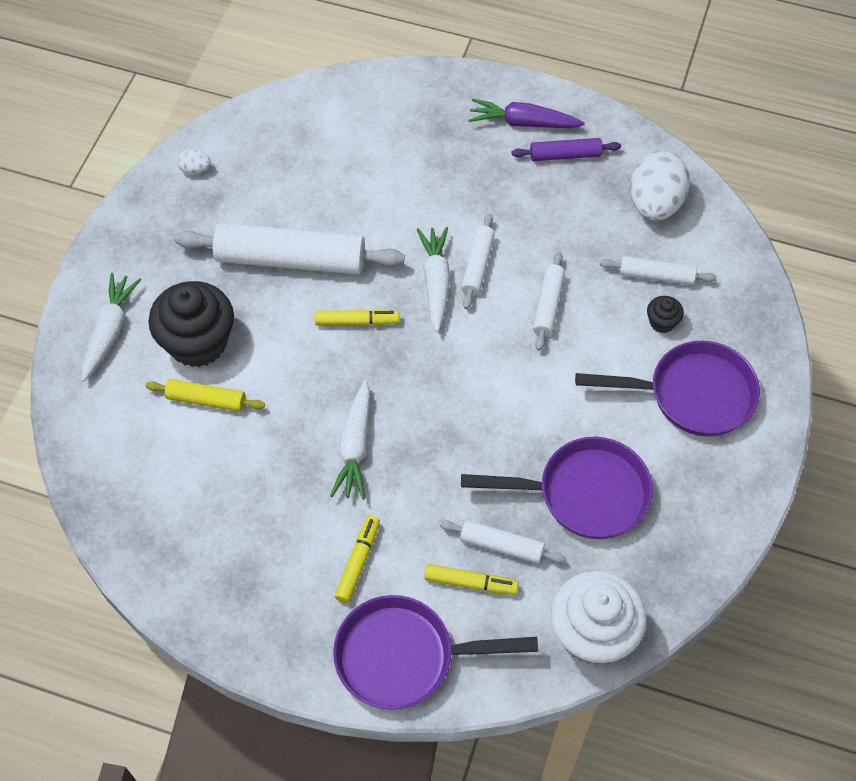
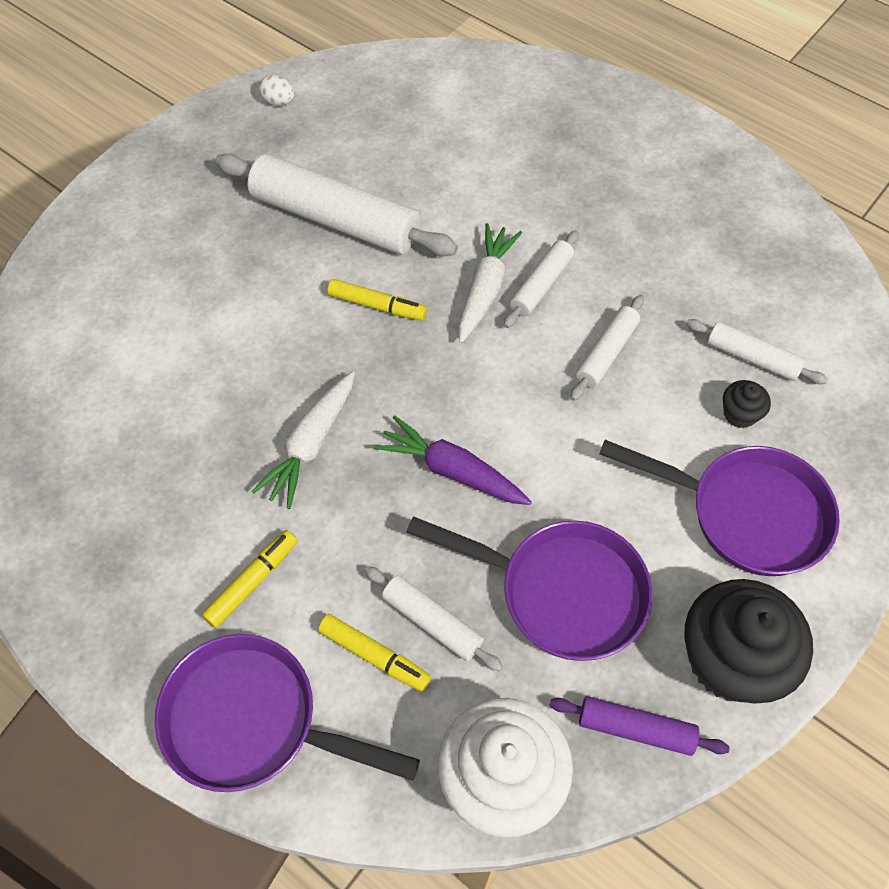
camera: 20 degrees right, 0 degrees up
(110, 331) = (110, 237): white carrot -> none
(198, 342) = (194, 276): black cupcake -> black cupcake (730, 660)
(206, 400) = (172, 340): yellow rolling pin -> none
(523, 123) = (656, 148): purple carrot -> purple carrot (452, 471)
(565, 155) = (692, 194): purple rolling pin -> purple rolling pin (636, 729)
(655, 204) = (780, 276): white egg -> none

